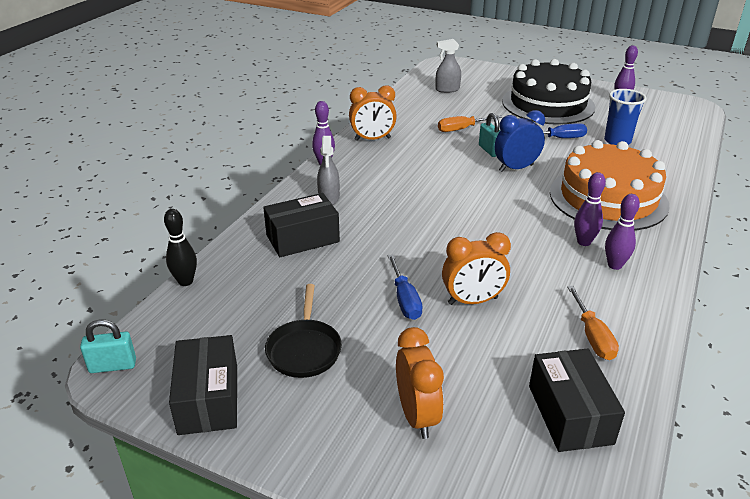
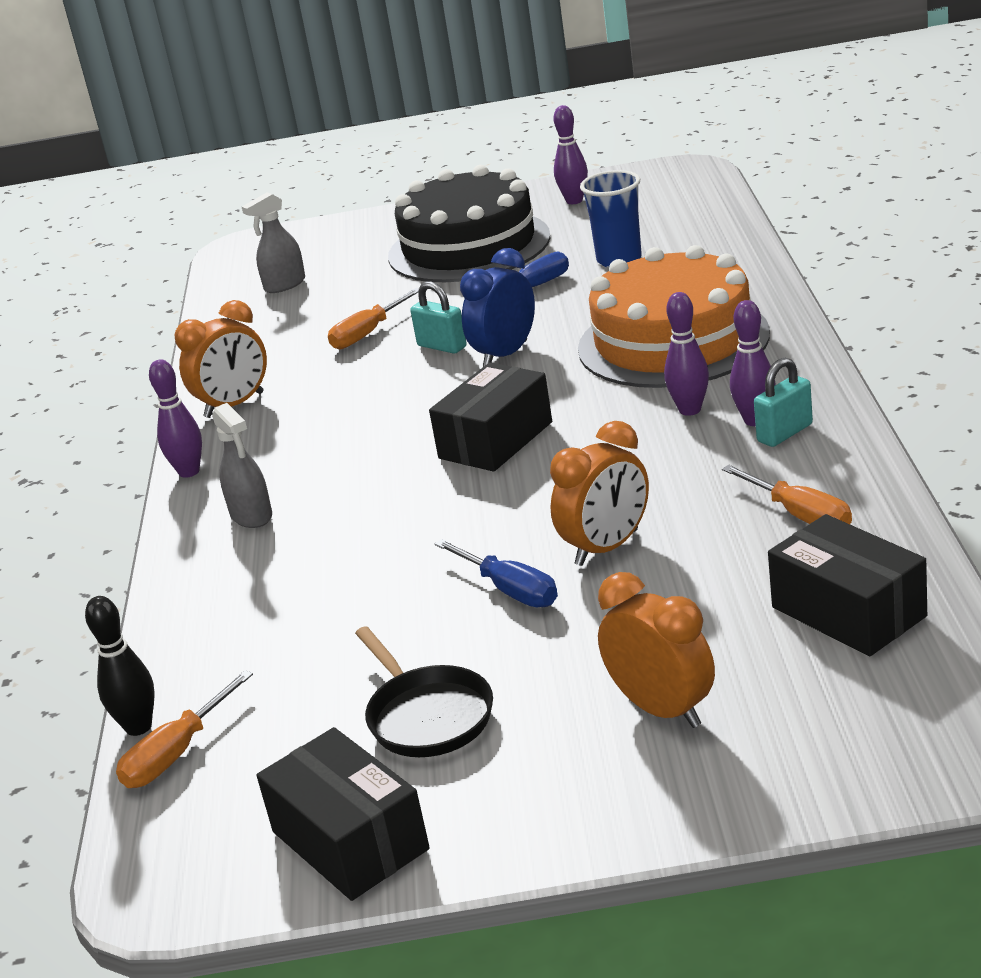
camera: 25 degrees left, 5 degrees down
(113, 366) = (148, 881): turquoise padlock -> turquoise padlock (785, 433)
(186, 305) = (176, 754): none -> orange screwdriver
(302, 238) = (269, 586): black box -> black box (496, 440)

